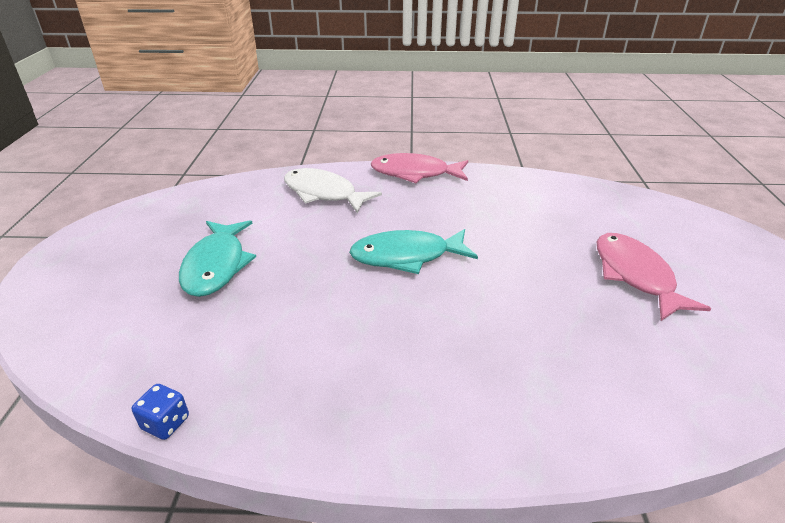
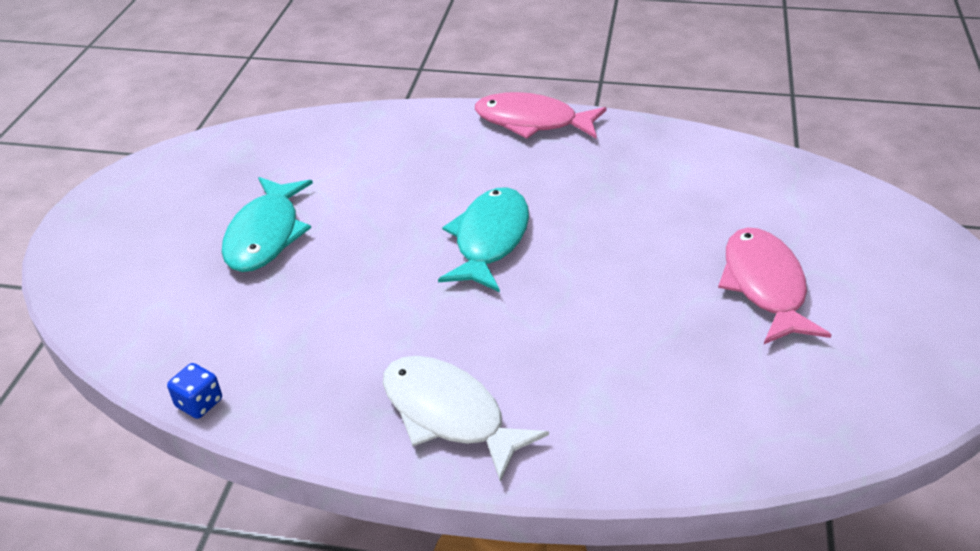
camera: 10 degrees right, 5 degrees up
(323, 193) = (407, 145): white fish -> white fish (449, 414)
(406, 256) = (489, 239): turquoise fish -> turquoise fish turned 105 degrees clockwise

